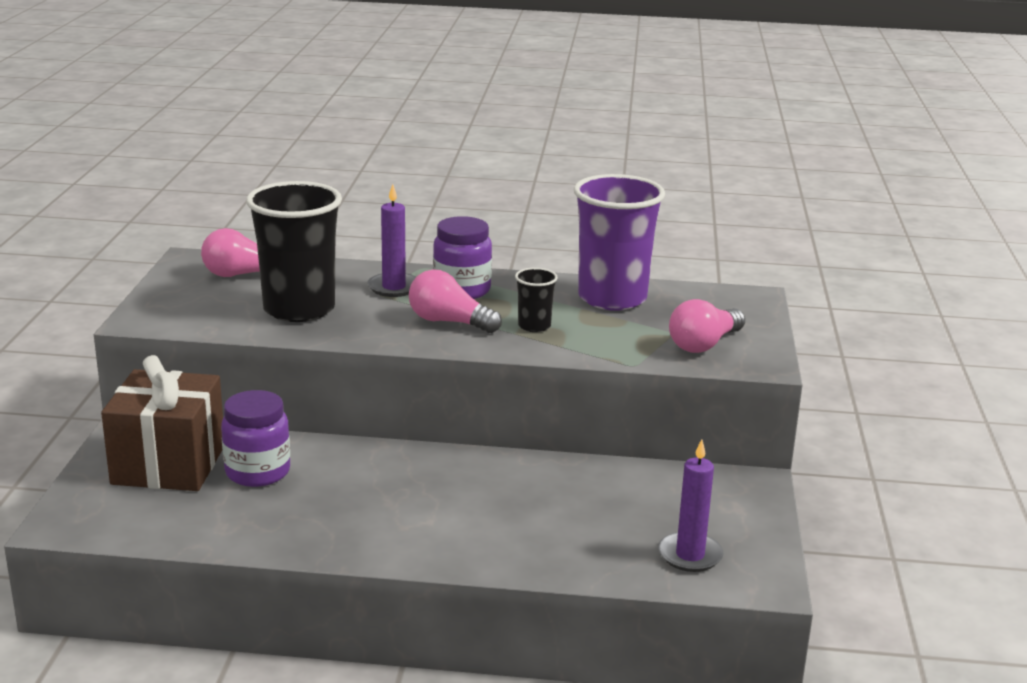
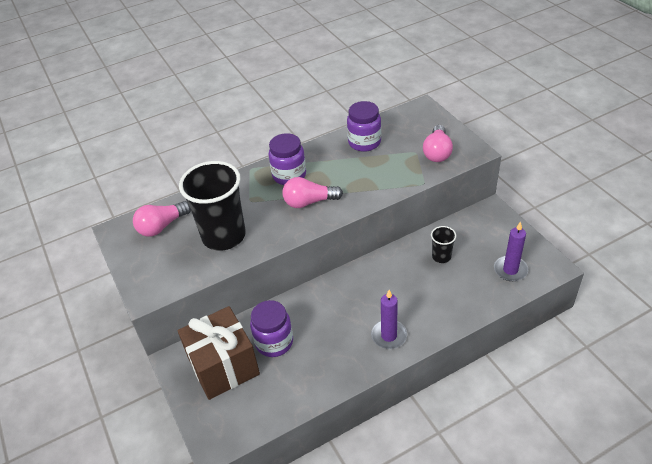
camera: 30 degrees left, 20 degrees up
(394, 287) = (253, 192): purple candle -> purple candle (389, 336)
(534, 326) = (351, 182): black cup -> black cup (441, 256)
(612, 298) = (364, 142): purple cup -> purple jar

